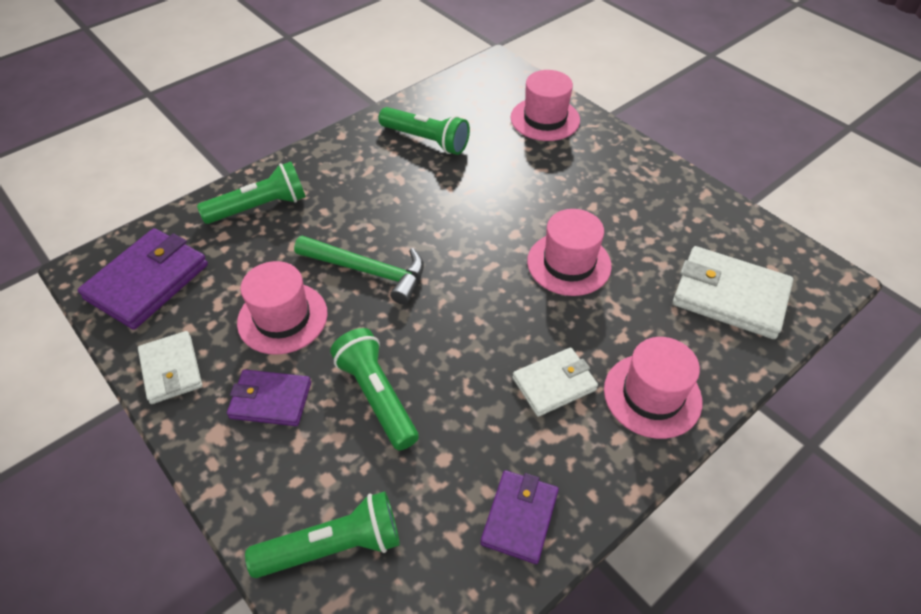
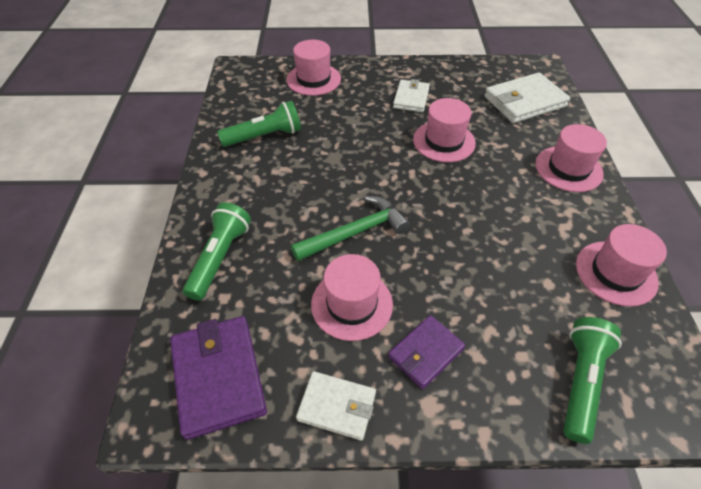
camera: 50 degrees left, 0 degrees up
(377, 396) = (471, 289): green flashlight -> none
(519, 518) = (616, 273): purple wallet -> pink hat
(554, 384) = (529, 201): white wallet -> white wallet (411, 98)

